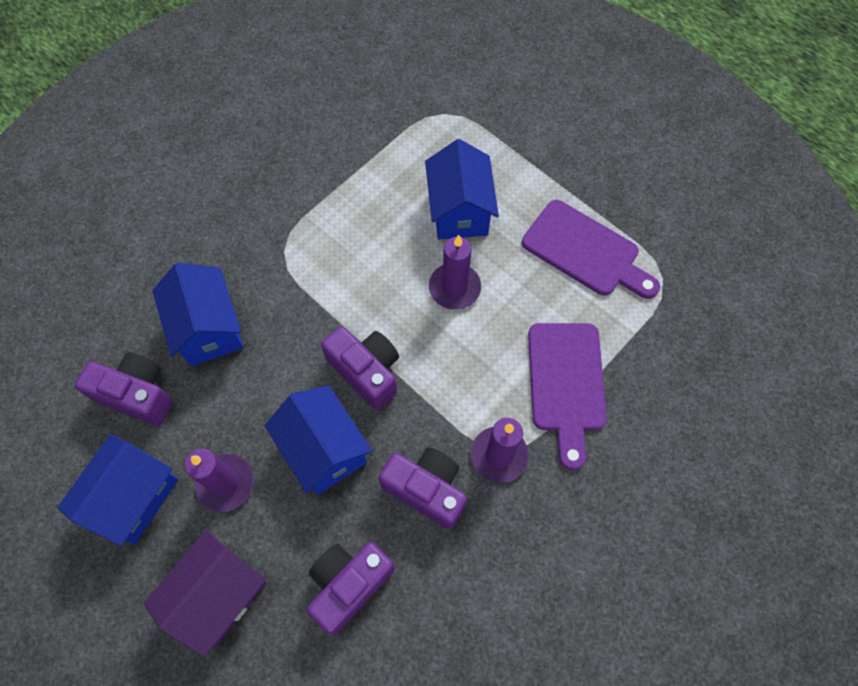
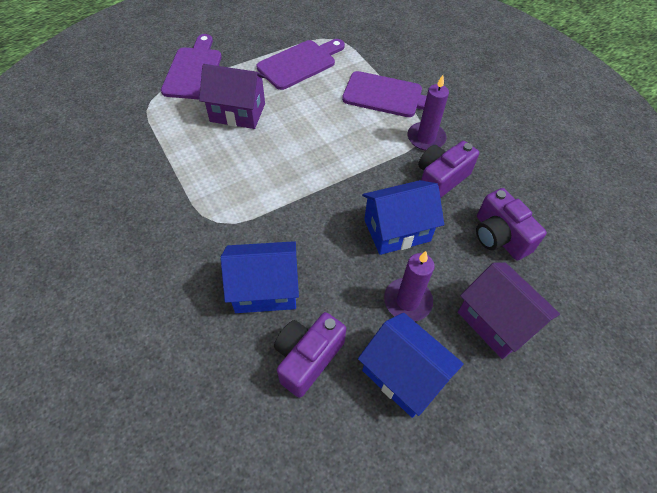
camera: 75 degrees left, 10 degrees down
(366, 371) = (343, 192): purple camera -> none
(454, 288) = (297, 130): purple candle -> none
(459, 211) = (238, 112): blue house -> purple house
(515, 135) = (193, 70): none -> purple cutting board

